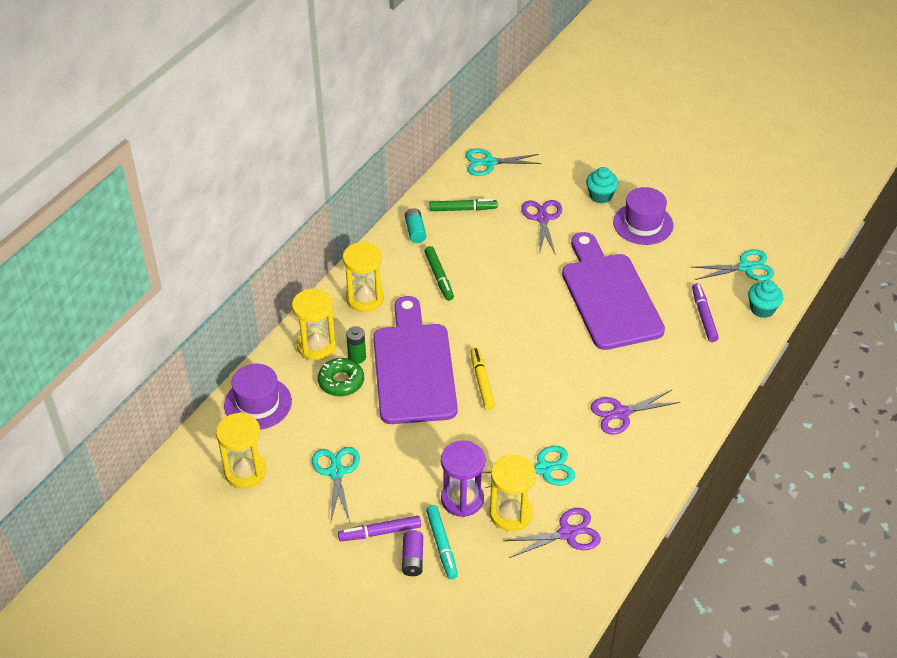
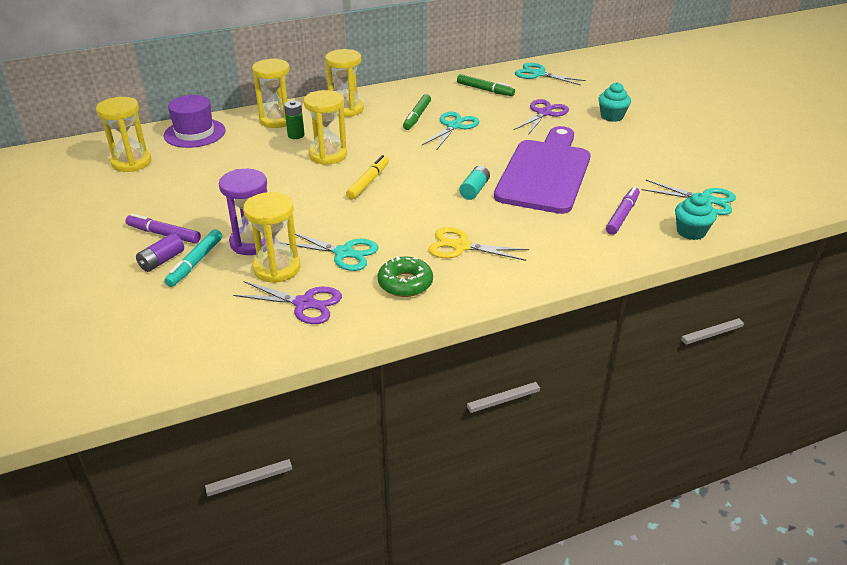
camera: 35 degrees right, 10 degrees down
(336, 472) = (188, 188): turquoise scissors -> turquoise scissors (454, 126)
(341, 381) = (266, 143): green donut -> green donut (405, 283)
(414, 367) = (328, 155): purple cutting board -> yellow hourglass
(415, 231) = (432, 89): turquoise battery -> turquoise battery (474, 190)
(621, 413) = (461, 246): purple scissors -> yellow scissors
(643, 224) = (631, 143): purple hat -> none

